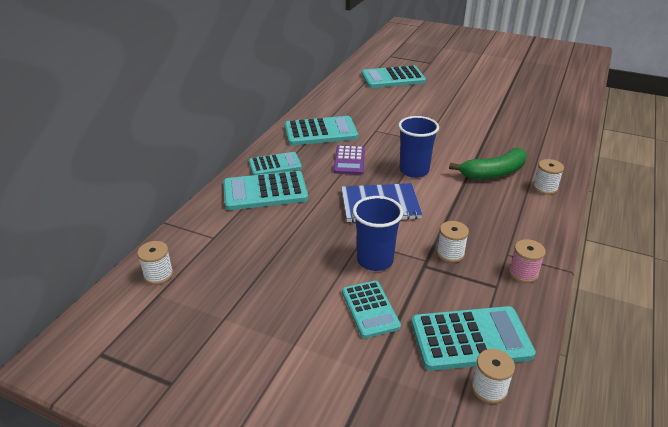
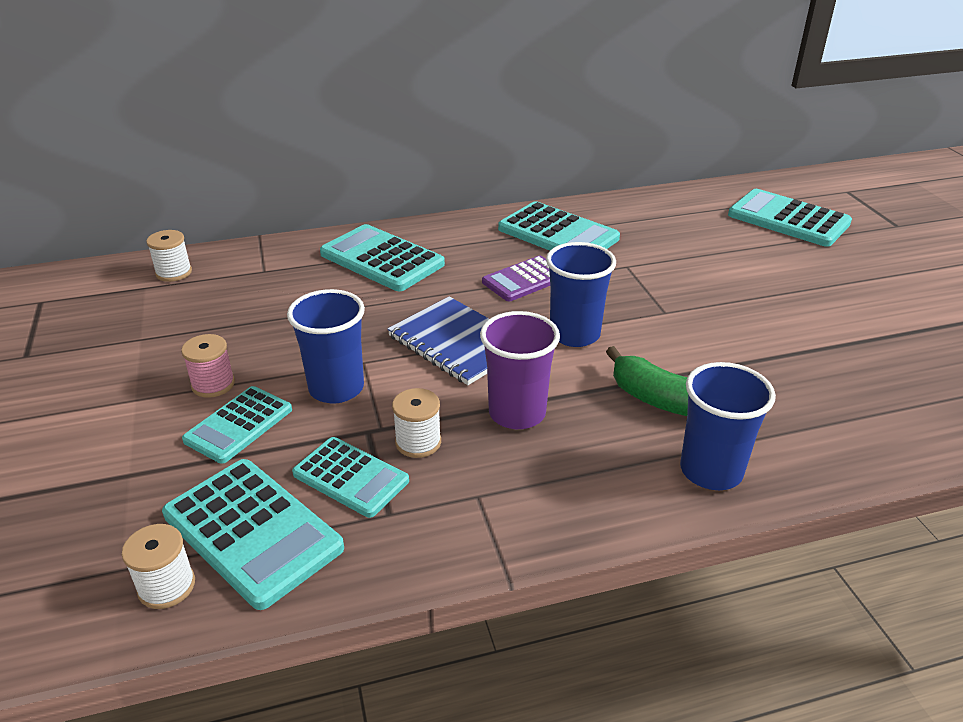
camera: 50 degrees right, 0 degrees up
(275, 165) = (442, 240): turquoise calculator -> turquoise calculator (350, 477)
(457, 215) = (517, 413): none -> purple cup
(523, 273) = (448, 529): pink spool -> pink spool (213, 384)
(545, 188) = (711, 471): white spool -> blue cup

